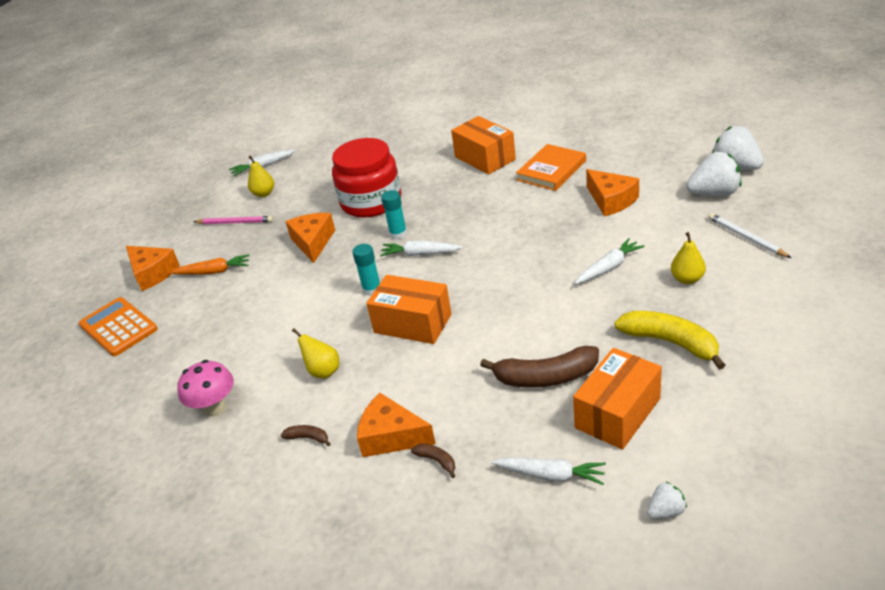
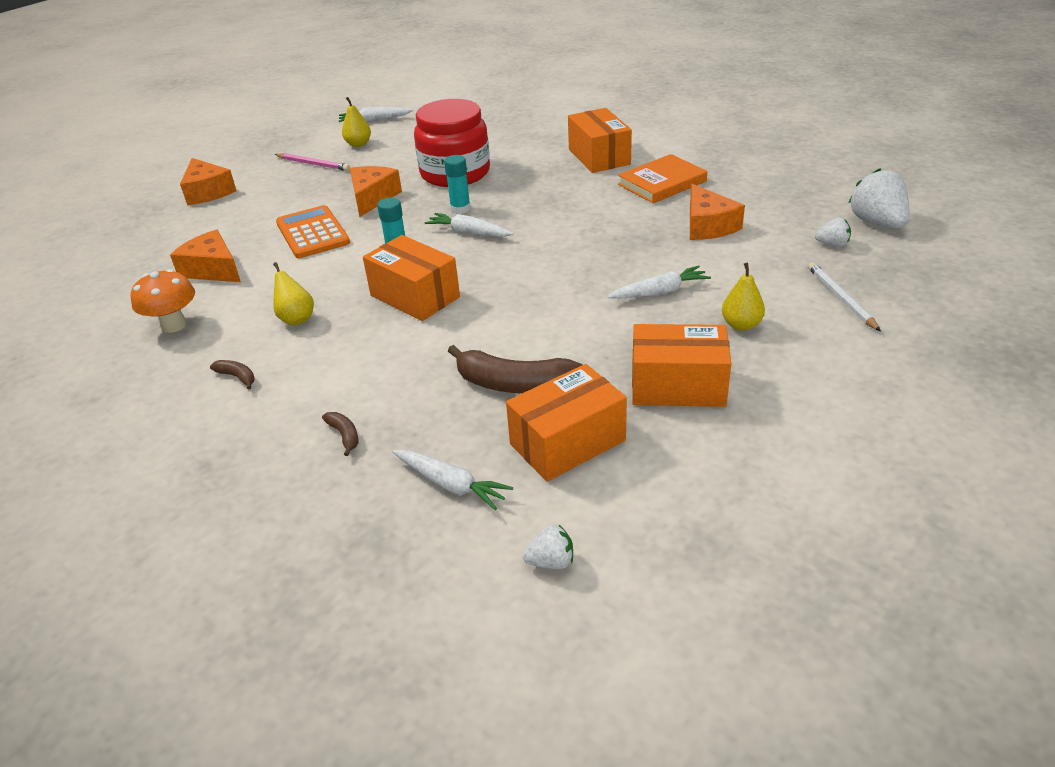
camera: 15 degrees right, 0 degrees up
(118, 327) = (144, 232): orange calculator -> orange calculator (312, 233)
(214, 272) = (262, 203): orange carrot -> none
(215, 408) = (174, 325): pink mushroom -> orange mushroom
(391, 436) = (317, 398): orange cheese -> orange cheese (213, 269)
(671, 342) = (678, 386): yellow banana -> orange box
(714, 193) = (832, 244): white strawberry -> white strawberry, size x0.52

